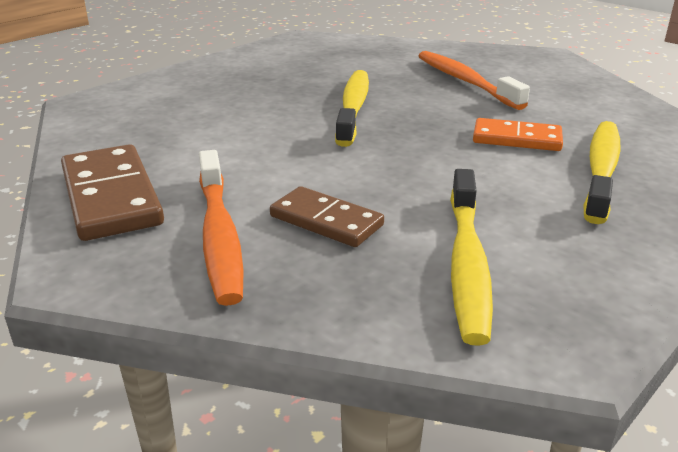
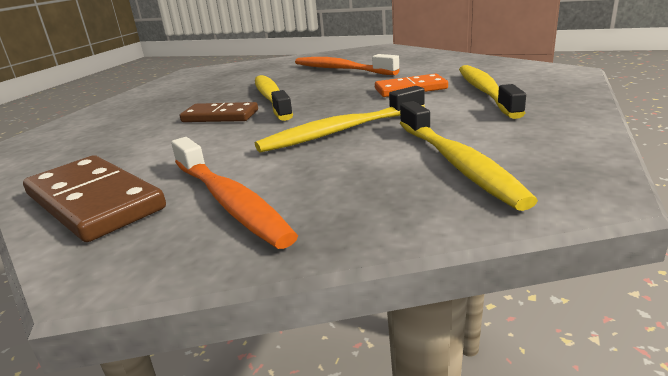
camera: 20 degrees left, 5 degrees down
(326, 221) = (317, 167): brown domino -> brown domino (220, 116)
(386, 180) = (340, 131): none -> yellow toothbrush

